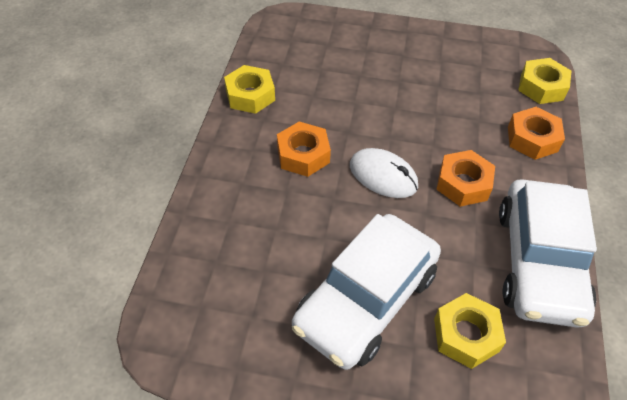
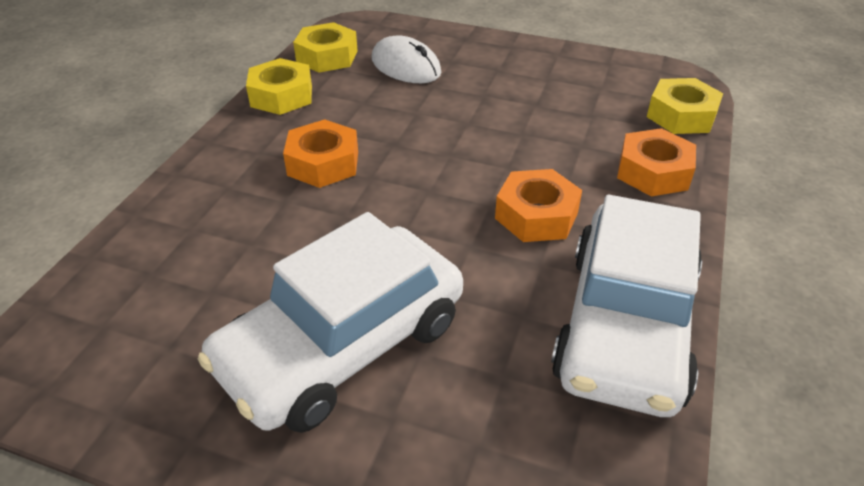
camera: 10 degrees right, 10 degrees down
(383, 176) = (424, 196): white mouse -> white mouse (406, 66)
(466, 335) = (481, 411): yellow nut -> yellow nut (327, 56)

